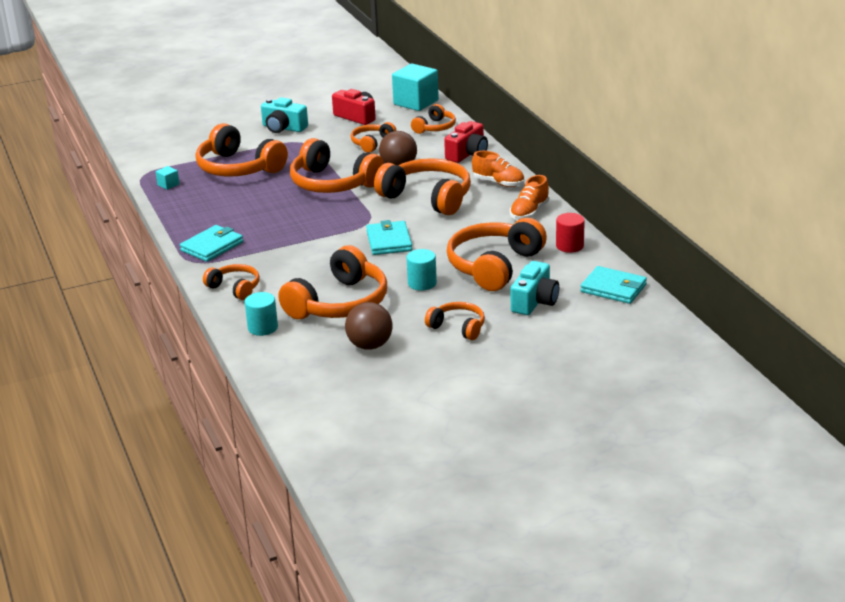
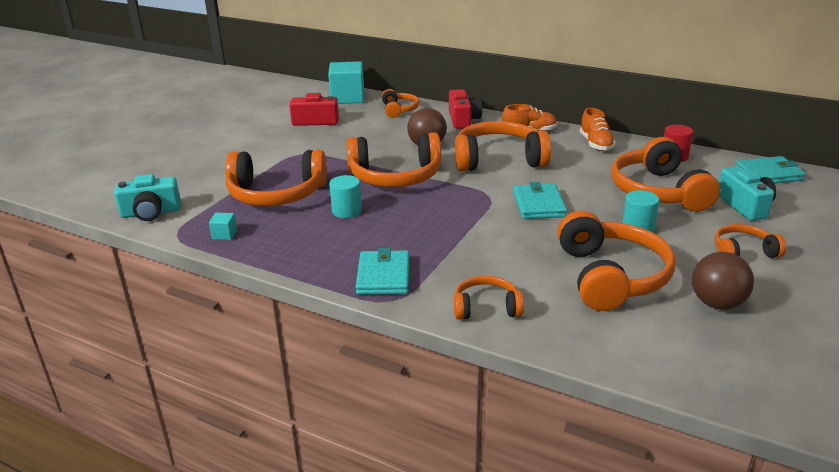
camera: 40 degrees left, 0 degrees up
(263, 328) = (593, 336): turquoise cylinder -> turquoise cylinder (347, 211)
(283, 128) = (261, 148): turquoise camera -> turquoise camera (151, 213)
(372, 143) = (368, 135): orange headphones -> none
(389, 241) = (539, 205): turquoise wallet -> turquoise wallet turned 45 degrees clockwise

